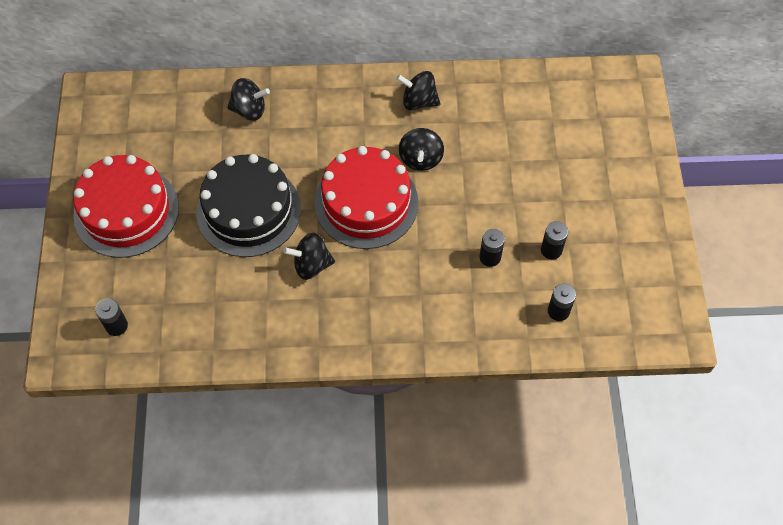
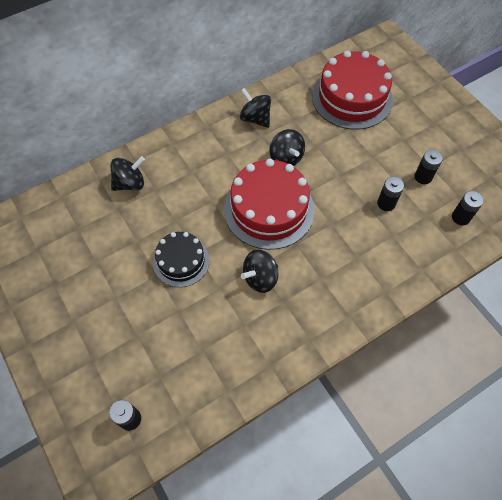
camera: 30 degrees left, 0 degrees up
(126, 211) = (76, 314): red cake -> red cake (352, 97)
(248, 210) = (181, 261): black cake -> black cake, size x0.59
(418, 101) = (255, 118): black spinning top -> black spinning top turned 60 degrees clockwise

